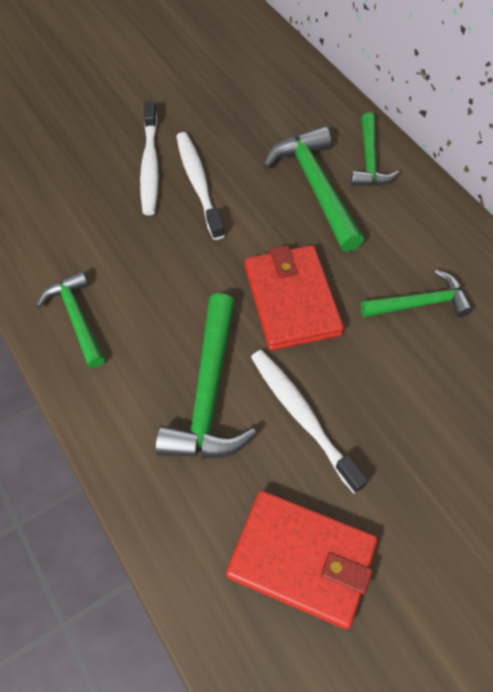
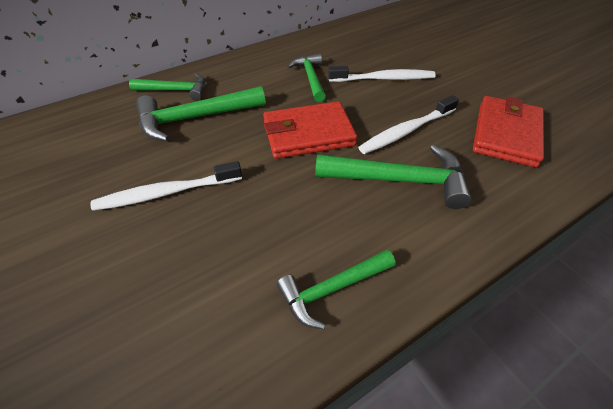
camera: 90 degrees left, 10 degrees down
(150, 165) = (125, 235): white toothbrush -> white toothbrush (384, 79)

